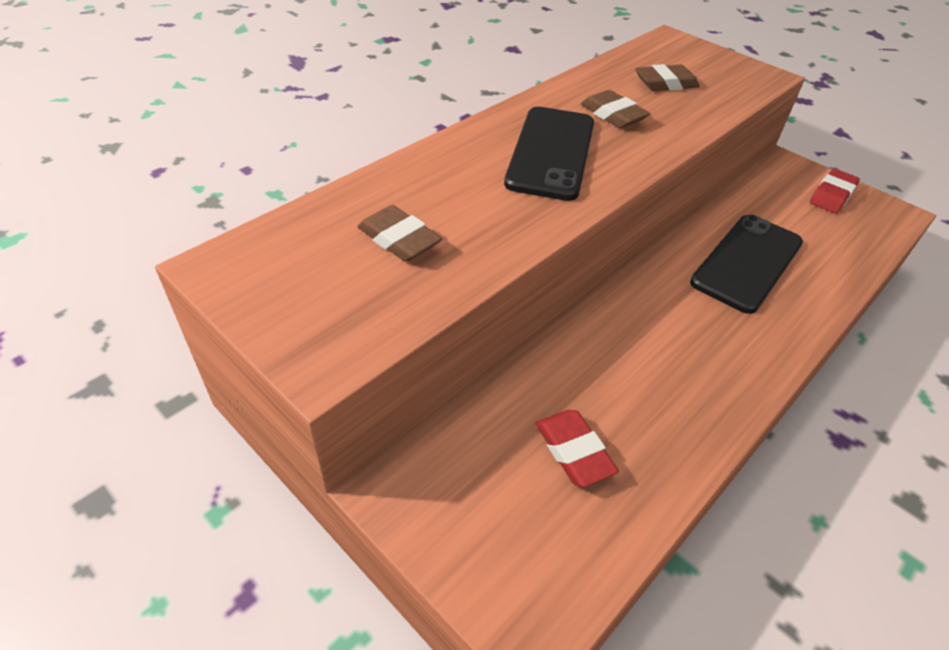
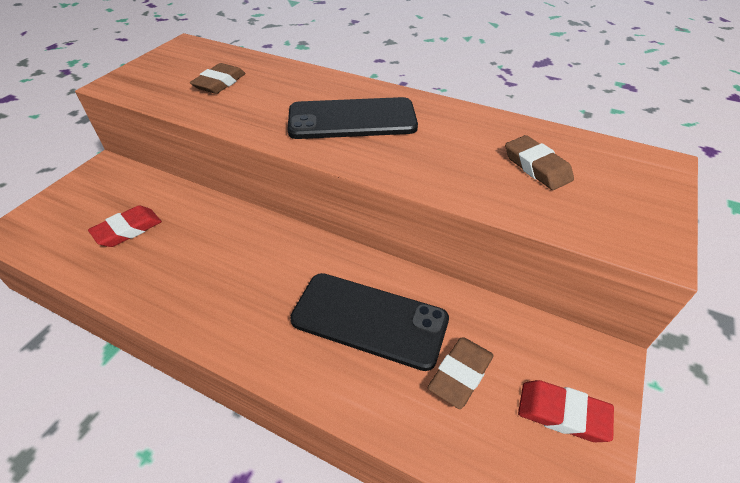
camera: 75 degrees right, 0 degrees up
(613, 115) = (439, 141): brown eraser -> brown eraser (460, 374)

